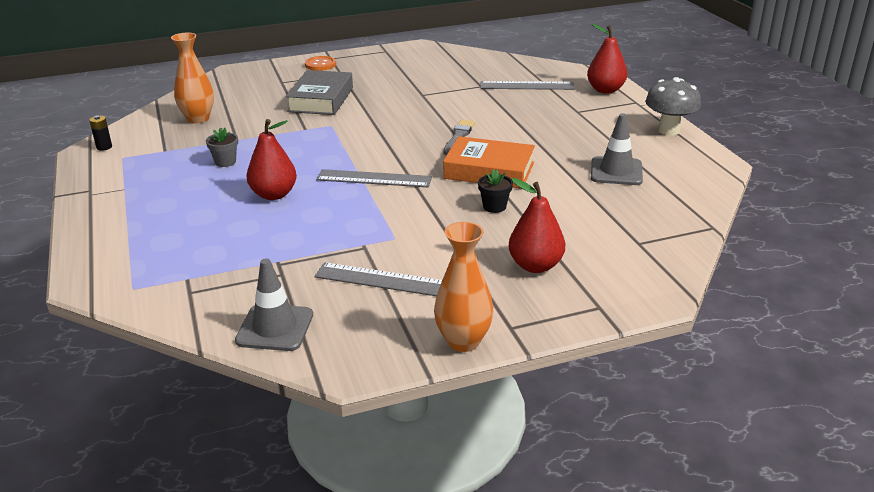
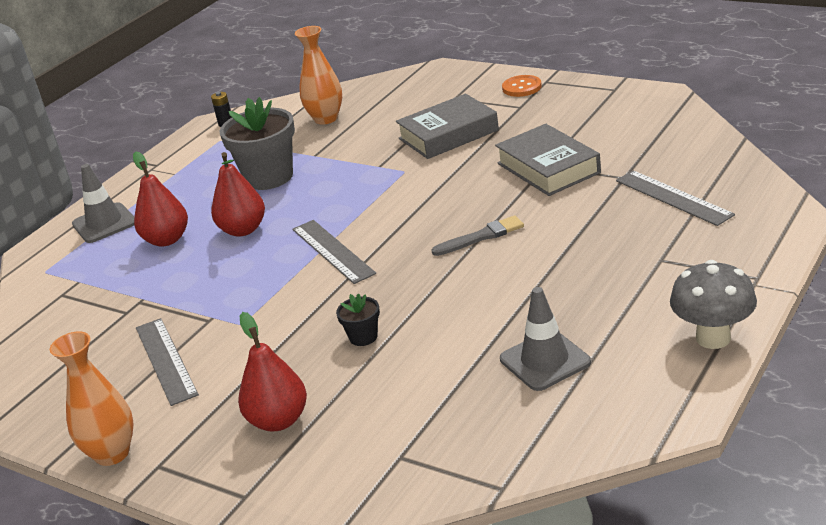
camera: 55 degrees right, 0 degrees up
(225, 162) = (269, 177): grey flower pot -> grey flower pot, size x2.15
(275, 328) = (48, 358): grey traffic cone -> grey traffic cone (104, 223)
(427, 95) = (548, 168): none -> grey book
(489, 170) = (434, 292): orange book -> none
(605, 90) = (753, 243): red pear -> red pear (167, 240)

